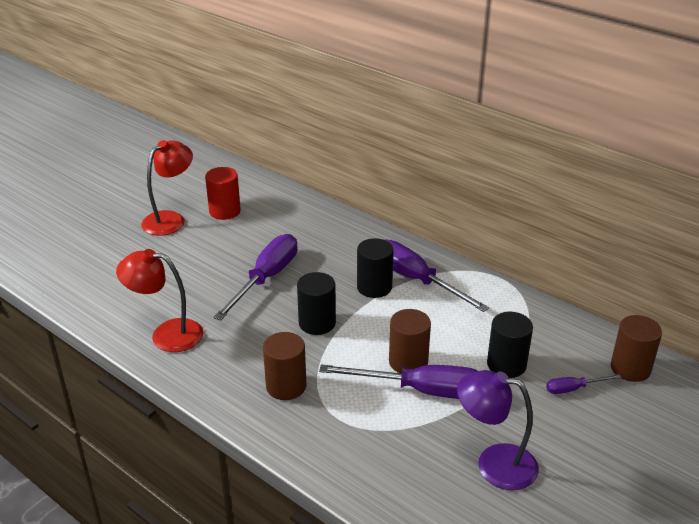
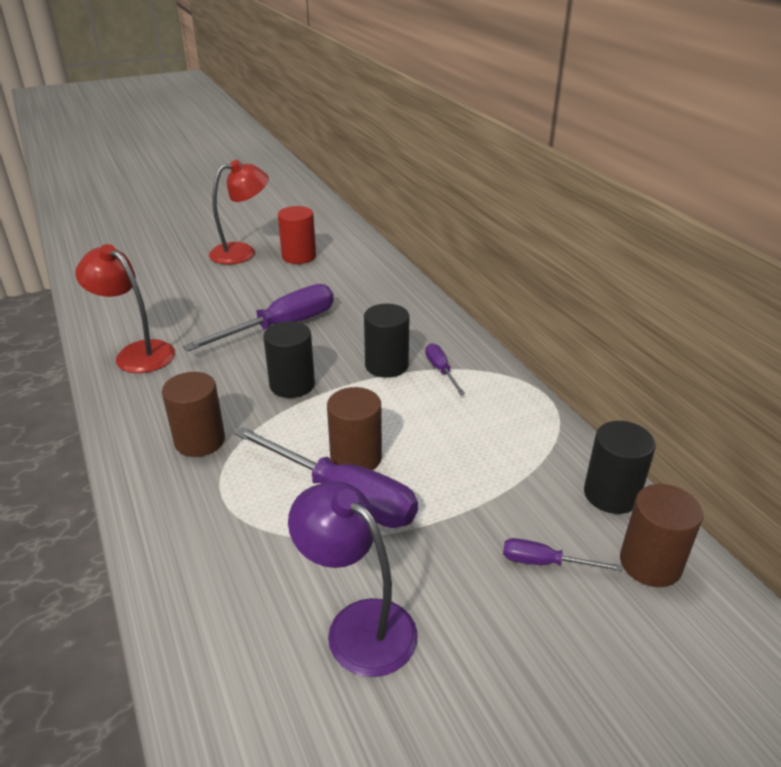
camera: 25 degrees right, 0 degrees up
(416, 280) = (441, 370): purple screwdriver -> purple screwdriver, size x0.48
(506, 365) = (475, 500): black cylinder -> black cylinder (611, 494)

